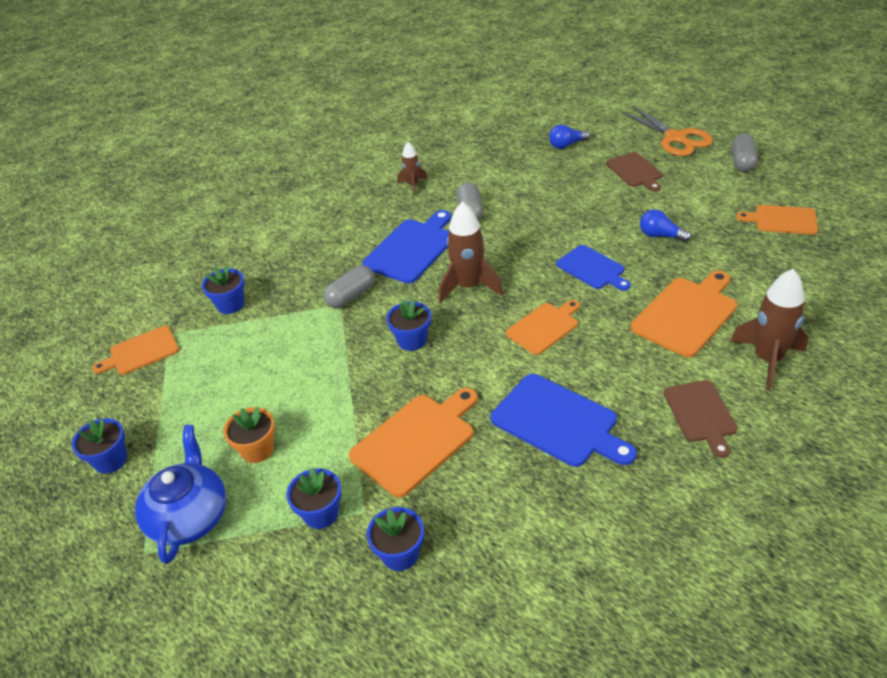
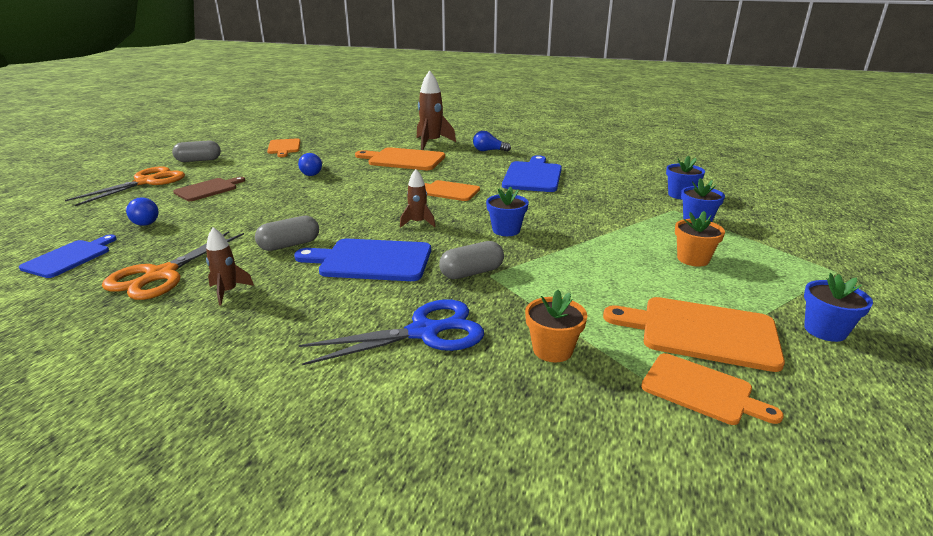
camera: 120 degrees left, 15 degrees down
(190, 516) = (783, 265): blue teapot -> none
(230, 305) = (552, 350): blue flower pot -> orange flower pot
(296, 256) = (424, 332): none -> blue scissors
(351, 296) = (472, 273): grey capsule -> grey capsule turned 45 degrees counterclockwise
(416, 441) = (600, 207): orange cutting board -> orange cutting board (701, 332)
(459, 160) = (161, 275): none -> orange scissors
(468, 287) = (418, 223): brown rocket -> brown rocket, size x0.57
(592, 268) = (367, 186): blue cutting board -> blue cutting board (69, 257)
(700, 414) = (489, 151): brown cutting board -> blue light bulb

